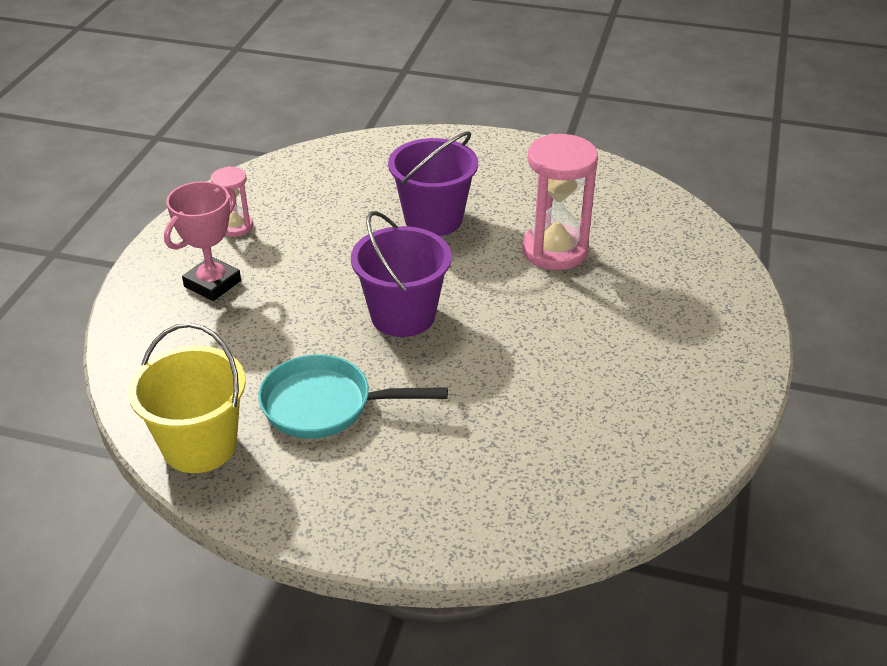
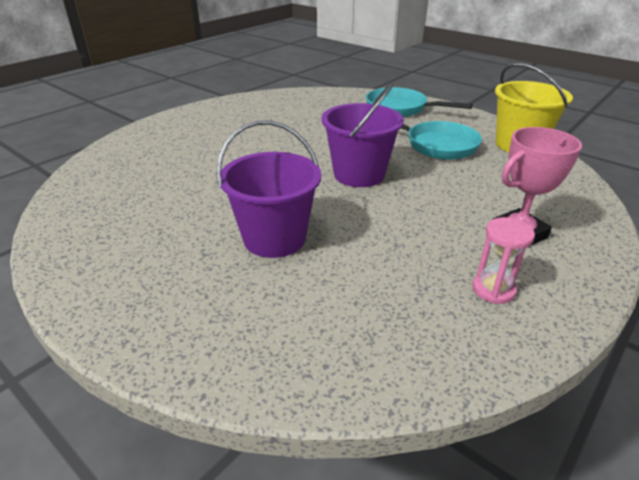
camera: 155 degrees left, 5 degrees down
(418, 501) = (400, 108): none -> turquoise pan
(554, 251) = (204, 186): pink hourglass -> none

